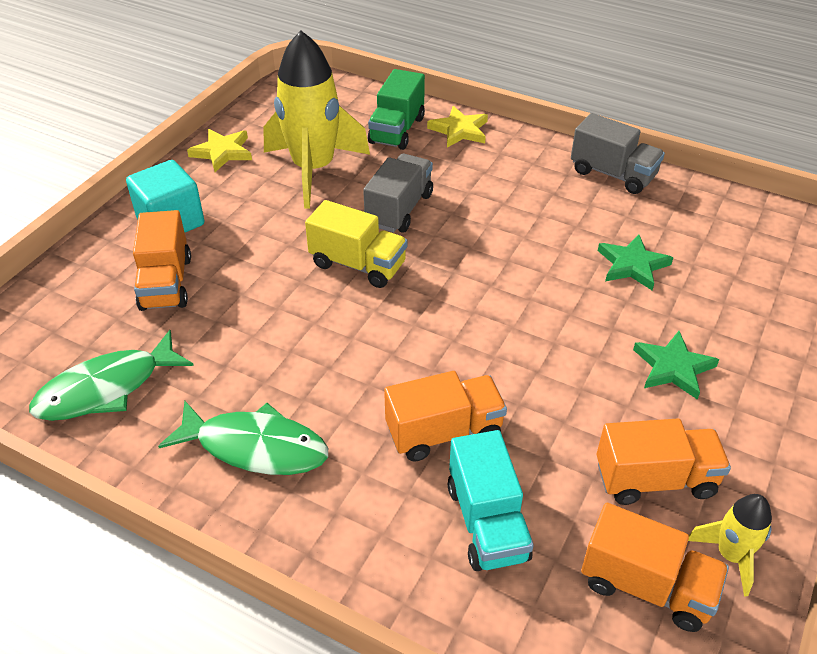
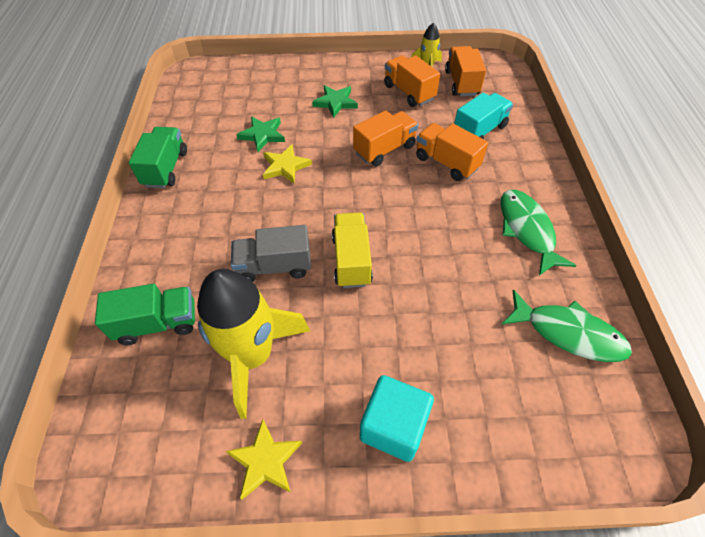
camera: 120 degrees left, 10 degrees up
(166, 283) = (459, 371): orange truck -> orange truck (384, 149)
(459, 130) = (140, 277): yellow star -> yellow star (285, 166)
(613, 174) = (166, 168): grey truck -> green truck

